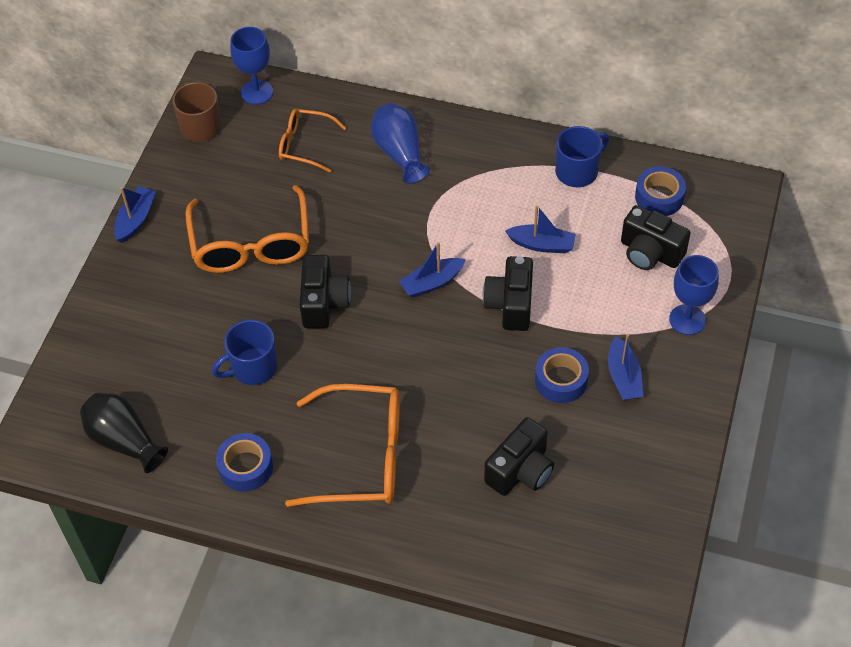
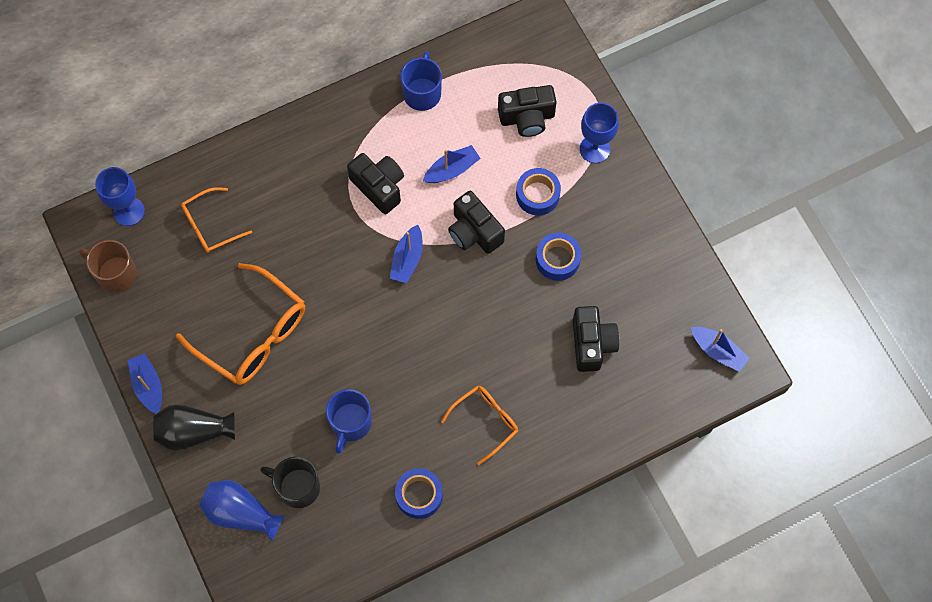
camera: 45 degrees left, 15 degrees up
(124, 440) = (319, 549): black vase -> black vase (194, 431)
(160, 380) = (297, 487): none -> black mug
(324, 303) = (350, 335): black camera -> black camera (379, 187)
(362, 456) = (486, 421): orange glasses -> orange glasses, size x0.58
(400, 153) = (285, 177): blue vase -> blue vase (241, 513)
(623, 377) = (593, 224): blue boat -> blue boat (717, 351)
(659, 197) = (494, 70): blue tape -> blue tape (537, 195)

